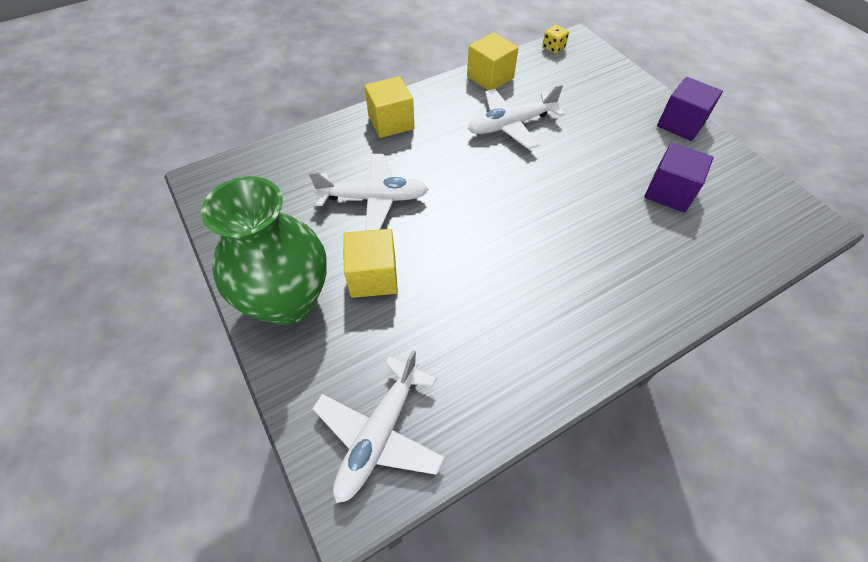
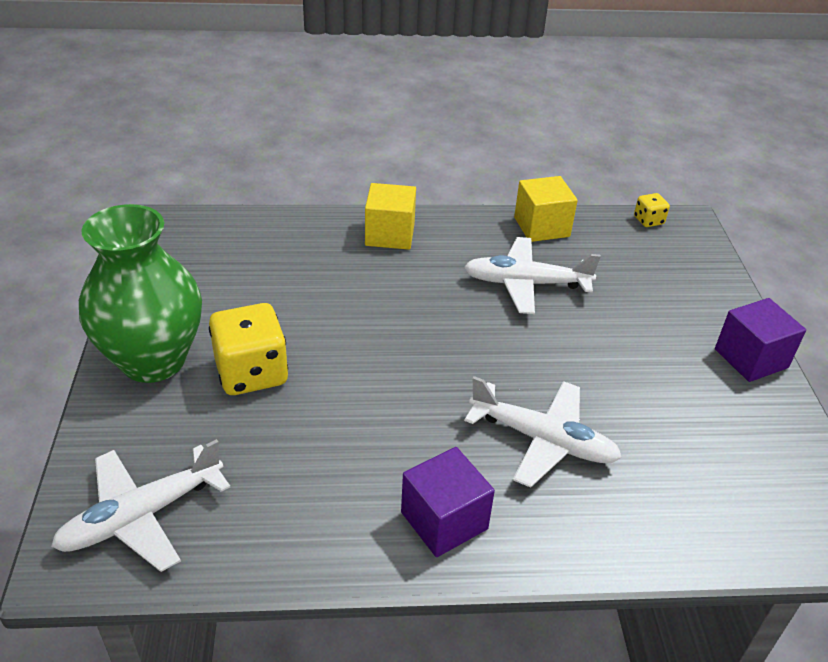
camera: 25 degrees right, 15 degrees down
(373, 276) = (251, 373): yellow cube -> yellow dice
(374, 198) = (312, 301): white plane -> white plane (543, 440)
(669, 192) = (668, 426): purple cube -> purple cube (444, 520)

